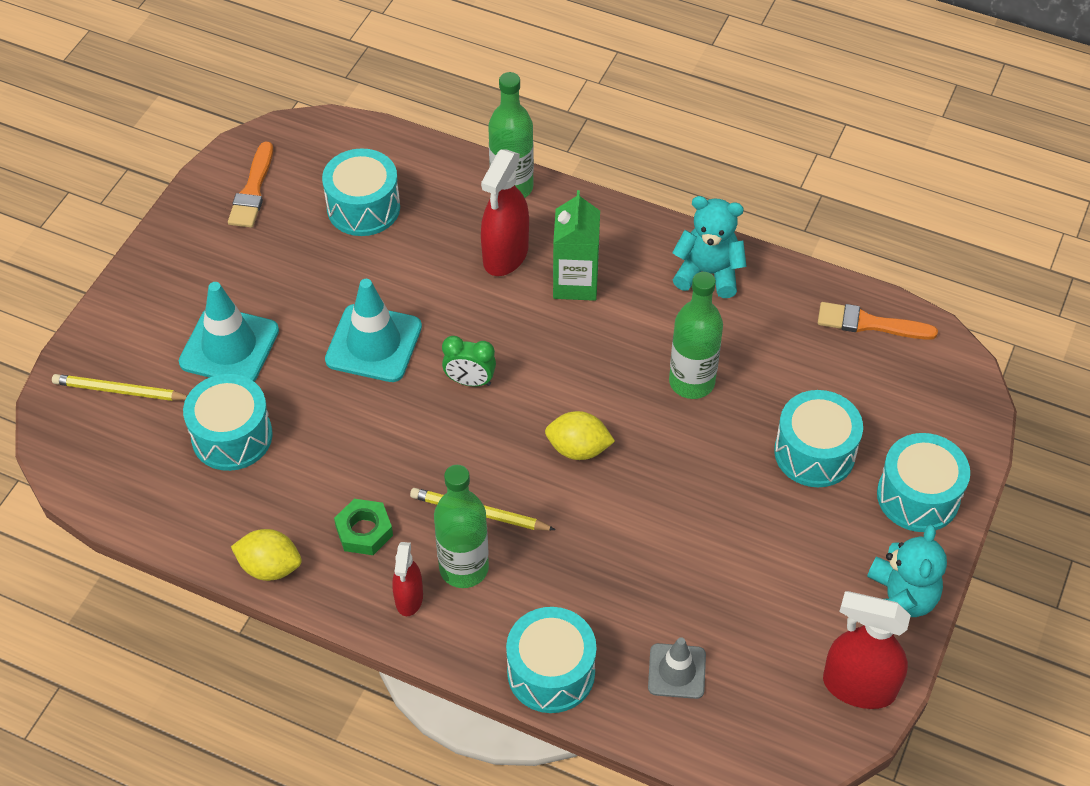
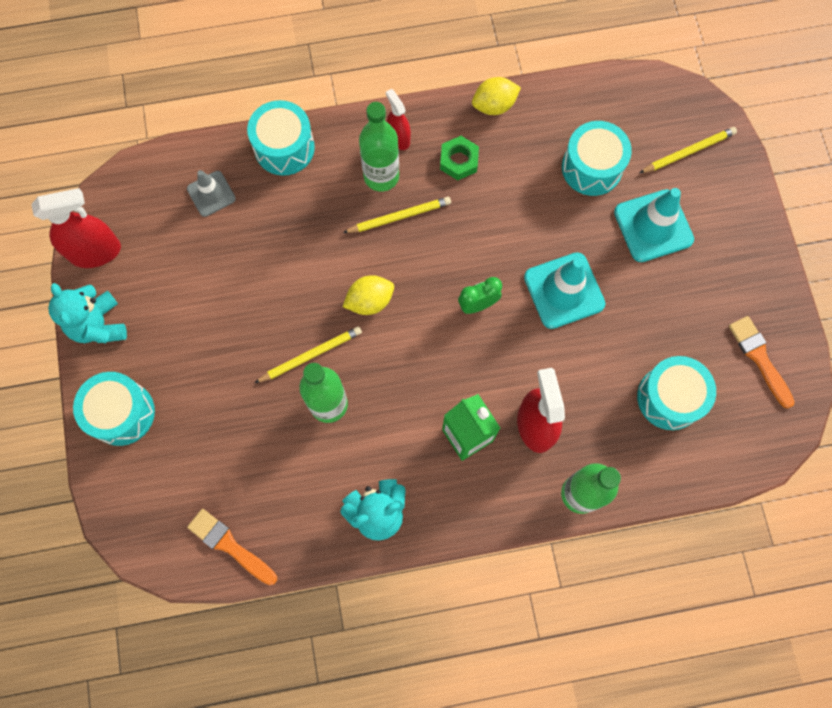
camera: 145 degrees right, 20 degrees up
(679, 435) = (310, 355): none -> yellow pencil
(814, 453) = (210, 402): turquoise drum -> none
(869, 323) = (230, 545): orange brush -> orange brush turned 120 degrees counterclockwise

